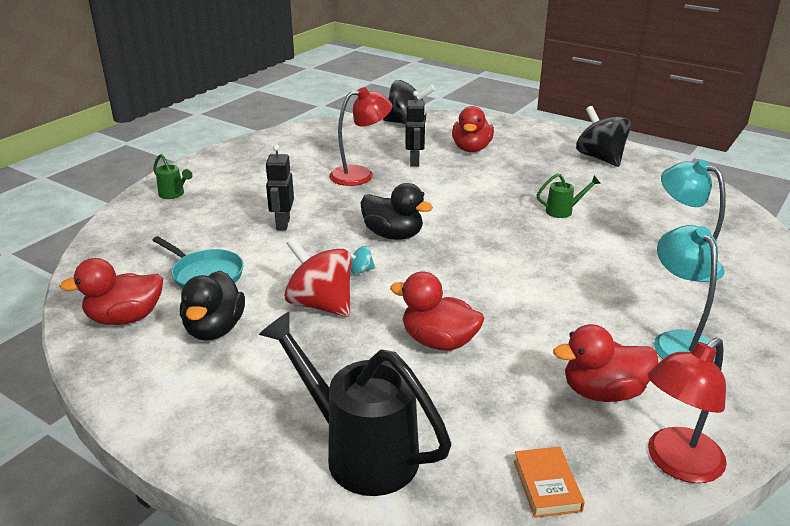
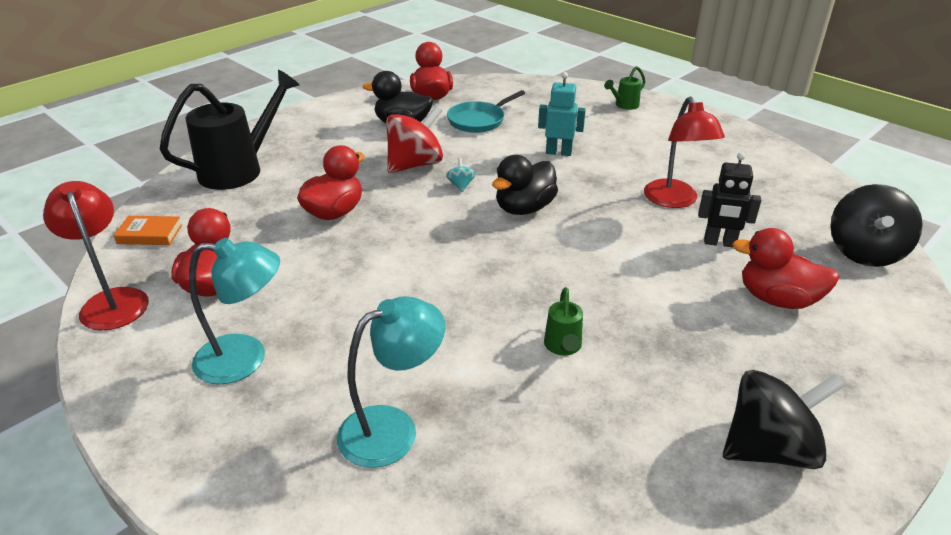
camera: 100 degrees right, 5 degrees up
(282, 224) = (558, 152): black robot -> turquoise robot

